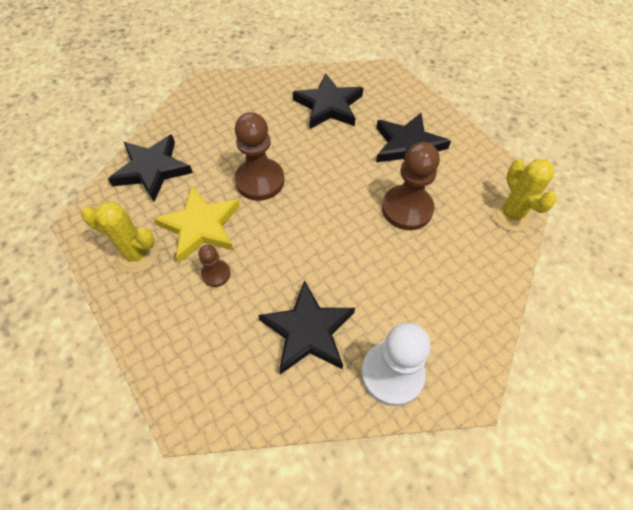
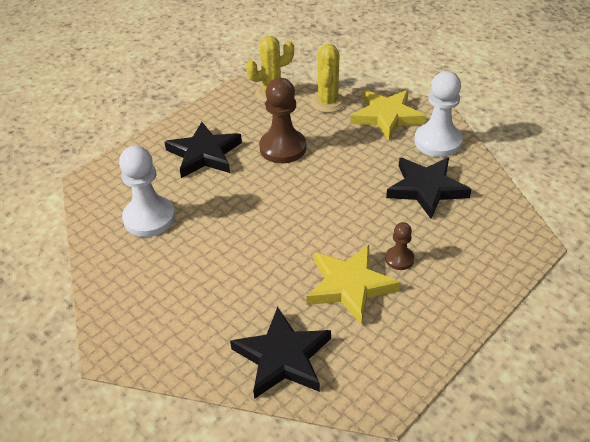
camera: 100 degrees left, 15 degrees down
(137, 254) = (403, 330): yellow cactus -> yellow cactus (328, 102)
(260, 181) = (275, 253): brown pawn -> none
(329, 106) = (149, 218): black star -> white pawn
(454, 327) = (386, 116): none -> yellow star

